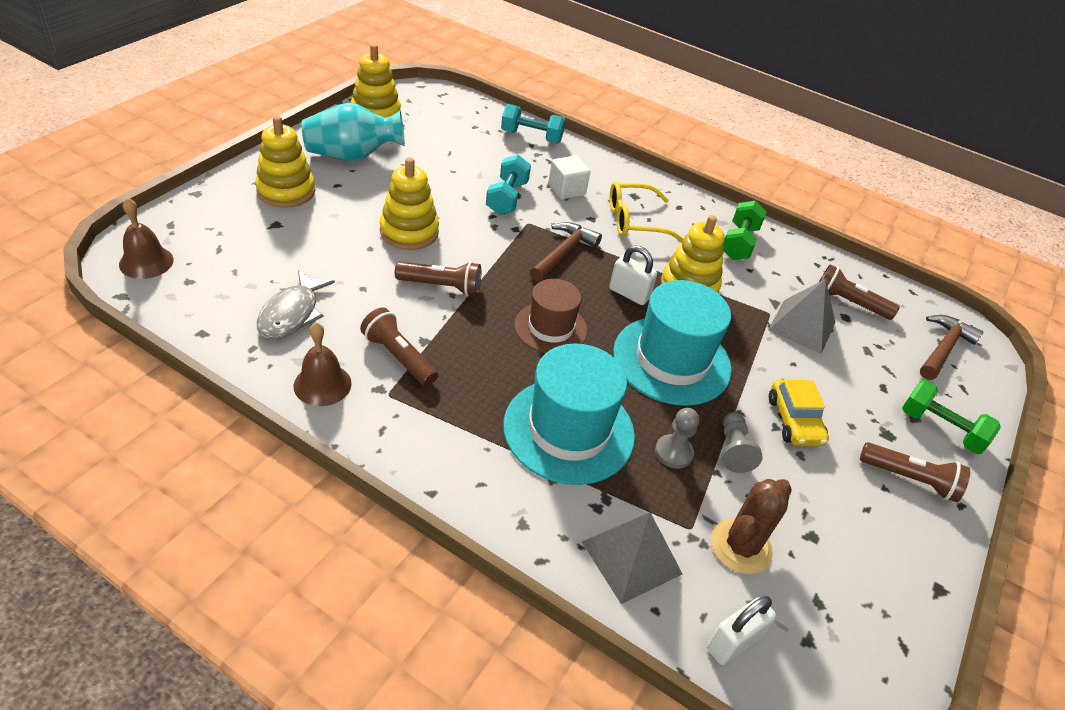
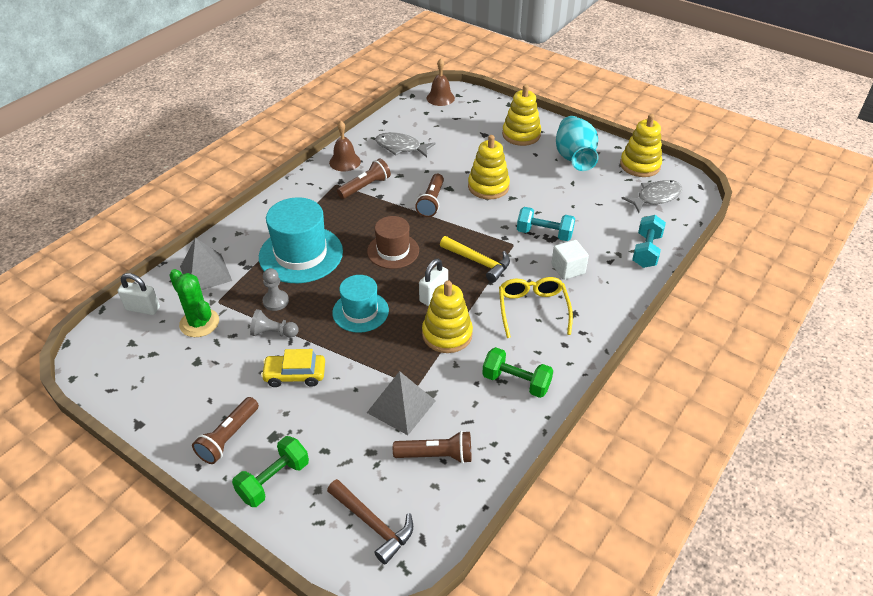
camera: 100 degrees right, 0 degrees up
(439, 115) = (655, 197): none -> grey fish
(563, 253) = (478, 262): brown hammer -> yellow hammer
(671, 360) = (360, 311): turquoise hat -> turquoise hat, size x0.62
(733, 642) = (142, 308): white padlock -> white padlock turned 45 degrees counterclockwise
(741, 546) = (199, 323): brown cactus -> green cactus
(849, 303) = (436, 455): brown flashlight -> brown flashlight turned 60 degrees clockwise

